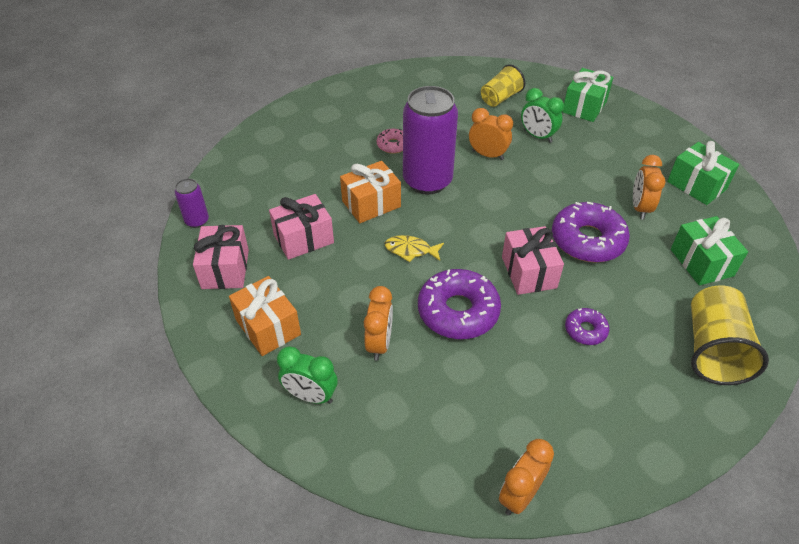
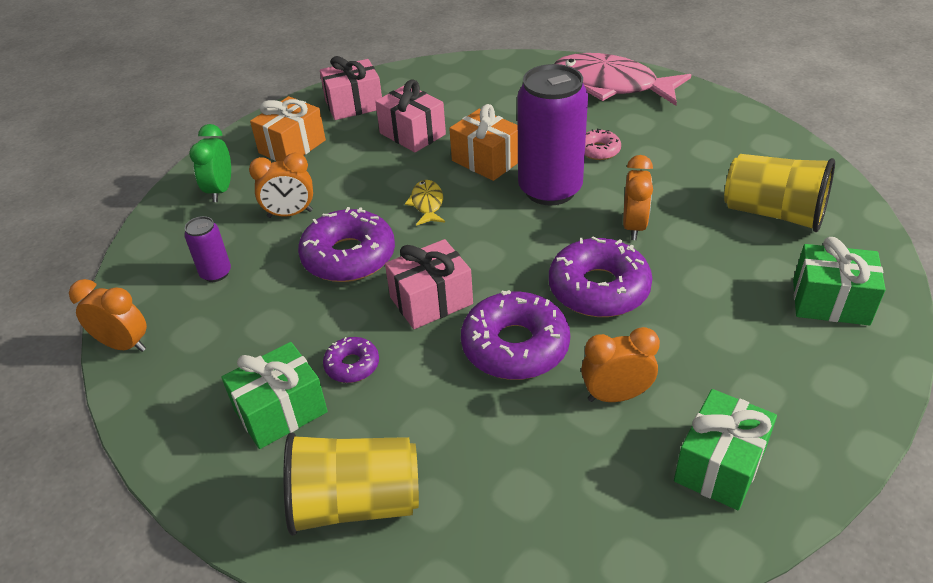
camera: 75 degrees right, 5 degrees down
(197, 221) = (408, 72): purple can -> purple can (216, 273)
(312, 115) = (611, 85): none -> pink fish
(500, 98) = (773, 213): yellow cup -> yellow cup, size x1.53
(537, 136) = (711, 264): green clock -> none
(544, 188) = (598, 289): none -> purple donut
(701, 262) = (528, 481): green gift -> green gift (280, 411)

